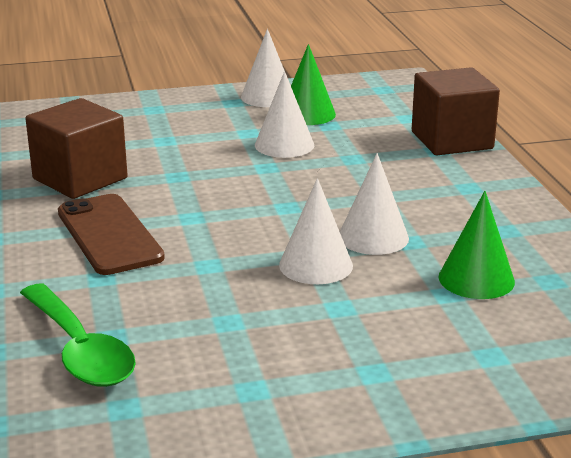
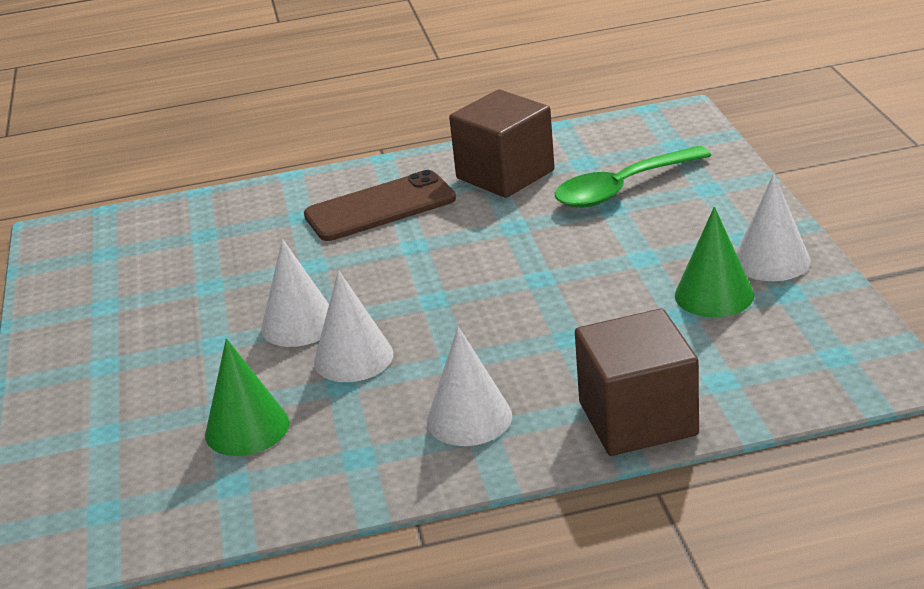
camera: 95 degrees right, 5 degrees up
(80, 350) = (187, 223): green spoon -> green spoon (622, 188)
(284, 145) = (605, 285): white cone -> white cone (469, 418)

